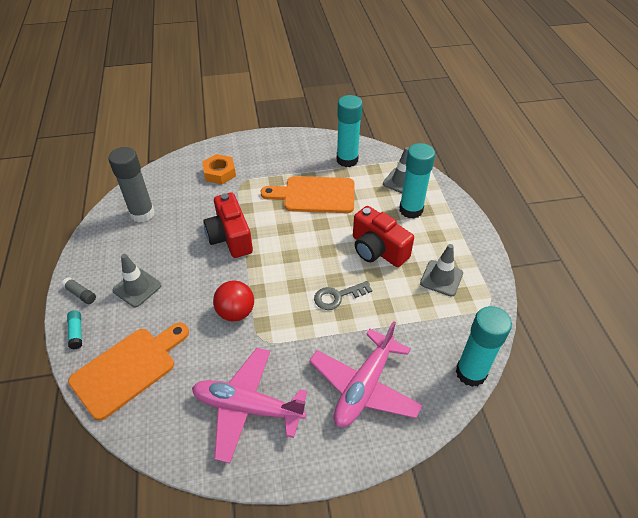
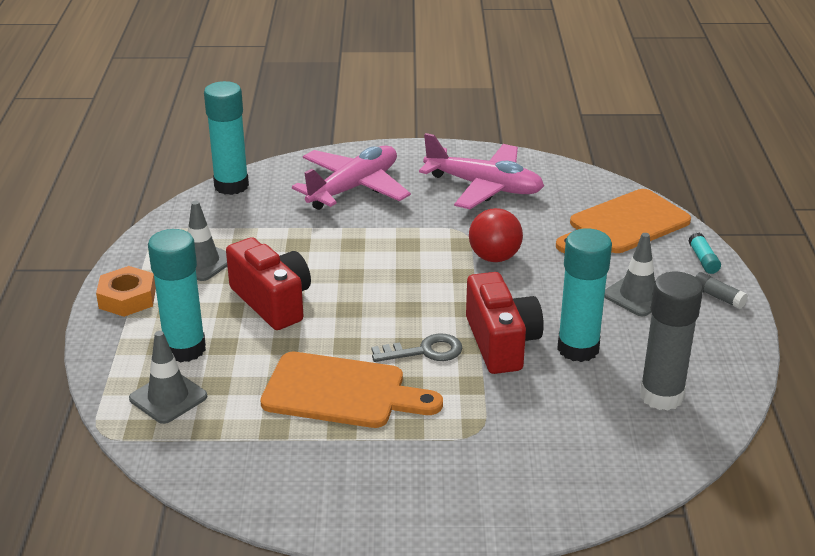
camera: 170 degrees left, 15 degrees down
(219, 173) = (522, 457): orange nut -> orange nut (127, 298)
(338, 296) = (354, 259): grey key -> grey key (425, 351)
(347, 160) = (251, 454): turquoise glue stick -> turquoise glue stick (578, 349)

